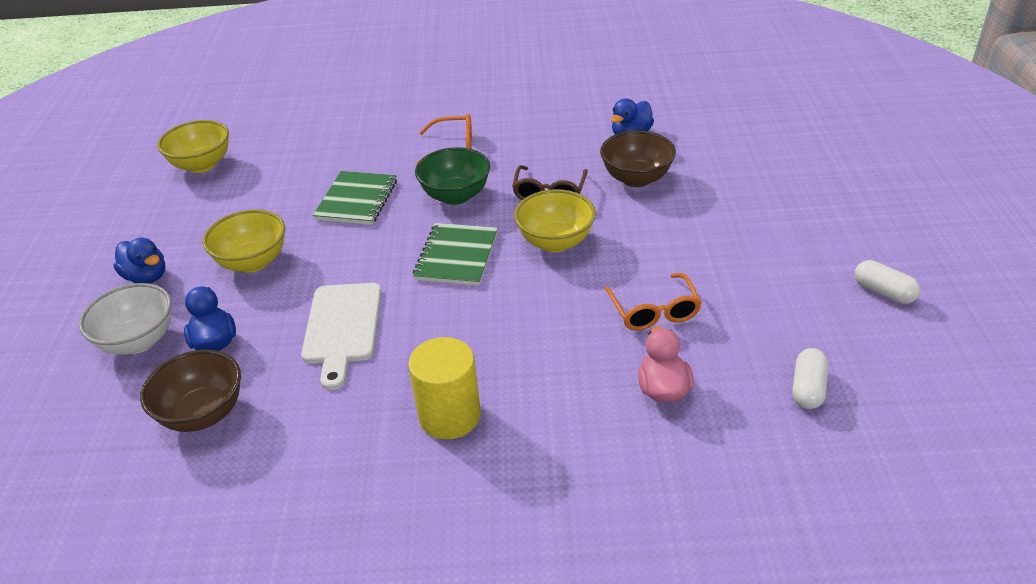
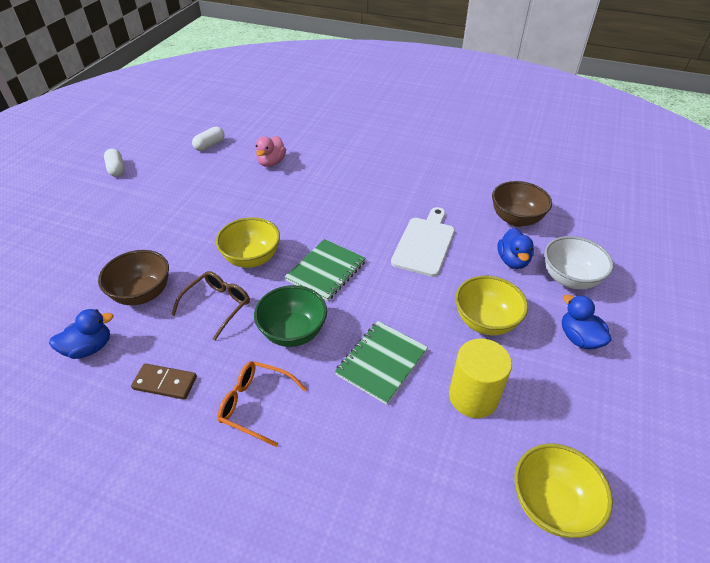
camera: 160 degrees left, 5 degrees up
(450, 416) = (380, 181): yellow cylinder -> yellow cylinder (473, 396)
(540, 137) = (165, 383): none -> brown domino
(654, 311) = (238, 196): orange glasses -> none

